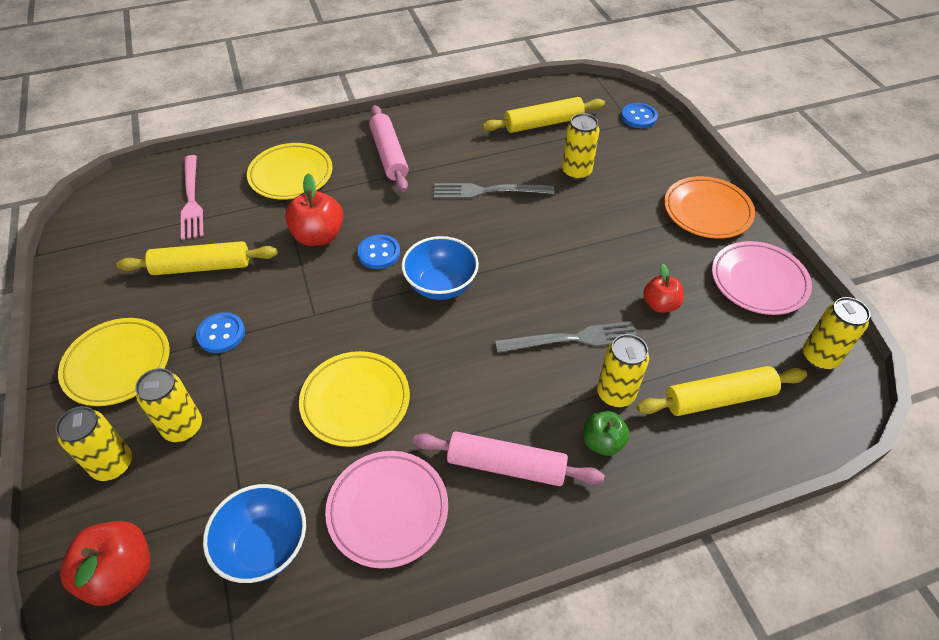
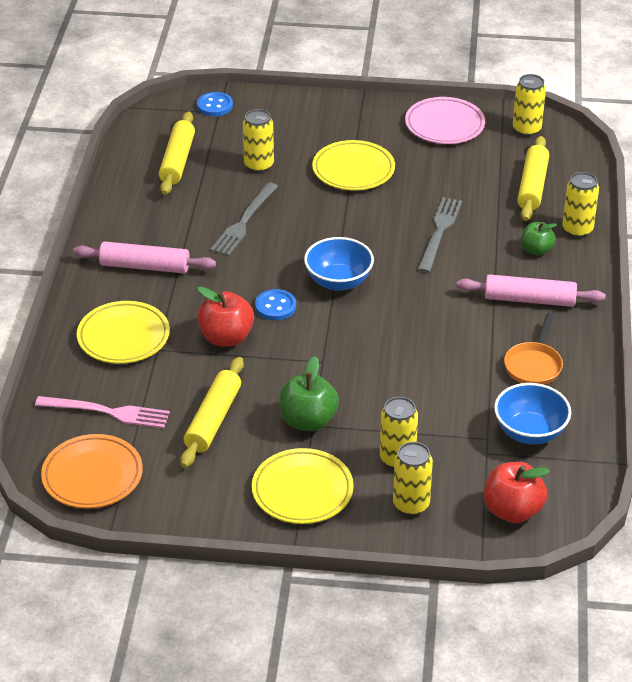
camera: 65 degrees left, 10 degrees down
(221, 334) = (308, 421): blue button -> green apple
(355, 401) = (429, 358): yellow plate -> yellow plate (353, 170)
(388, 510) = (533, 365): pink plate -> orange pan
(506, 465) = (529, 299): pink rolling pin -> pink rolling pin turned 60 degrees clockwise
(615, 394) = (501, 229): yellow can -> yellow can (577, 230)
(660, 304) = (435, 178): red apple -> none
(707, 211) = (357, 118): orange plate -> orange plate (92, 476)

